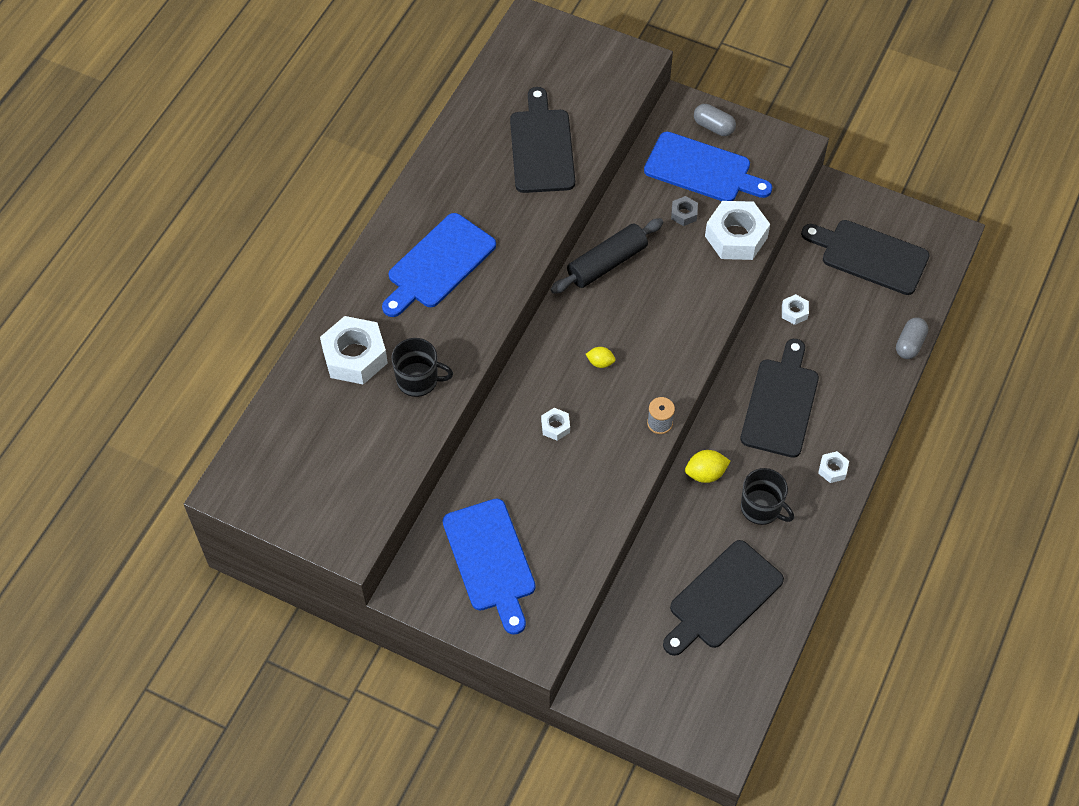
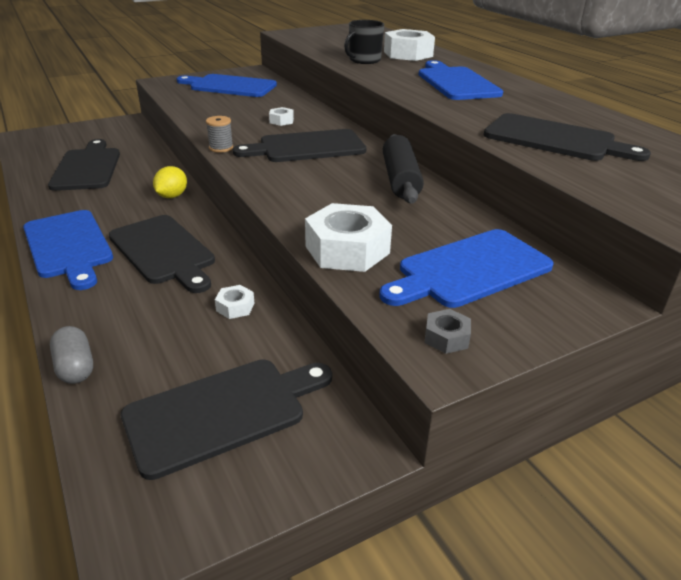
camera: 125 degrees right, 25 degrees down
(600, 362) = (307, 147): yellow lemon -> black cutting board
(684, 214) = (415, 234): grey nut -> grey nut (446, 337)
(713, 127) = (539, 308): grey capsule -> none
(761, 508) = (107, 204): black mug -> none
(832, 469) = (68, 246): white nut -> blue cutting board

